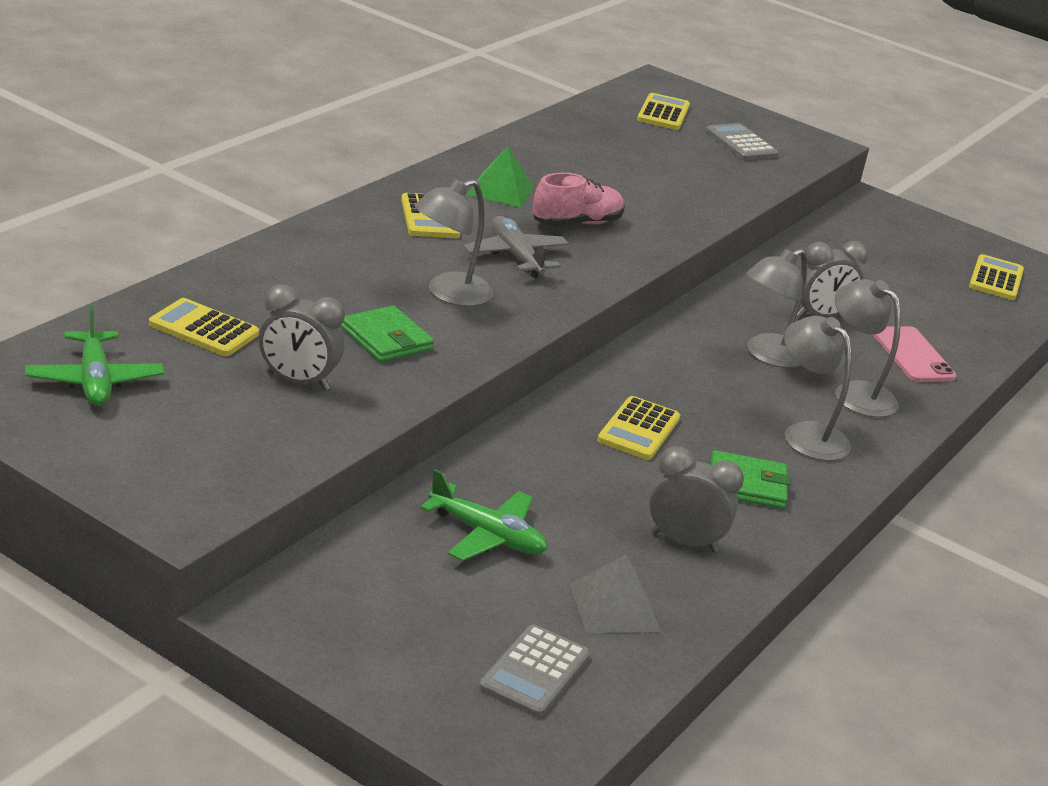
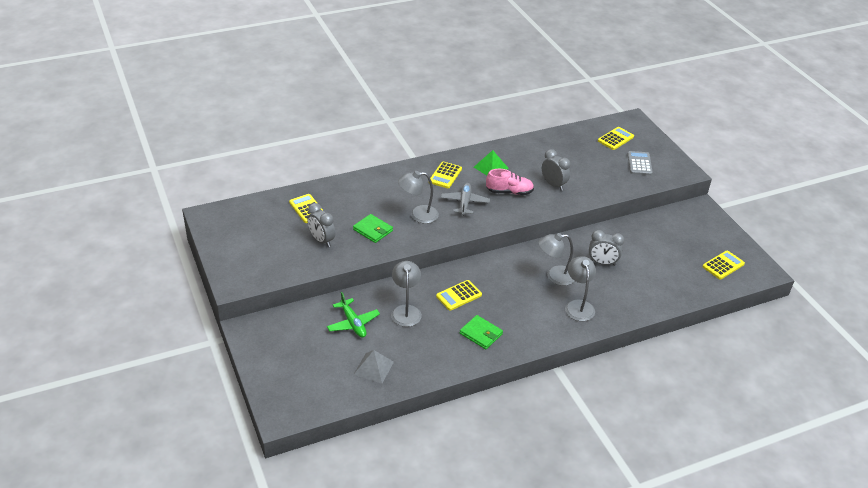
camera: 35 degrees right, 10 degrees up
(94, 380) = (250, 222): green plane -> none
(386, 339) = (373, 230): green wallet -> green wallet turned 45 degrees counterclockwise
(535, 672) = (320, 383): grey calculator -> none
(684, 542) = (428, 350): grey clock -> grey clock (553, 184)
(806, 434) = (533, 319): grey lamp -> grey lamp (406, 311)
(912, 355) = (629, 294): pink phone -> none

